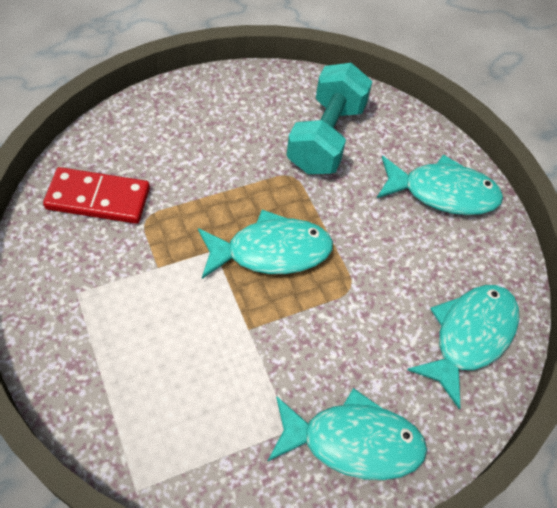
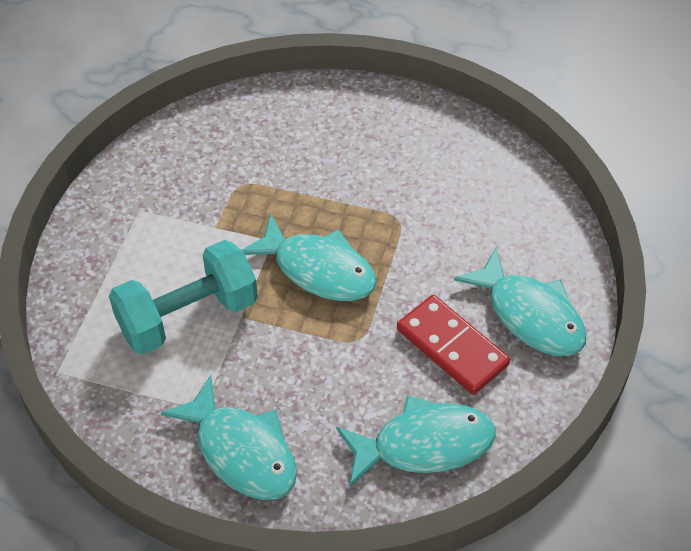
camera: 45 degrees right, 5 degrees down
(98, 198) = (219, 148): red domino -> red domino (452, 347)
(326, 137) = (464, 204): turquoise dumbbell -> turquoise dumbbell (188, 316)

